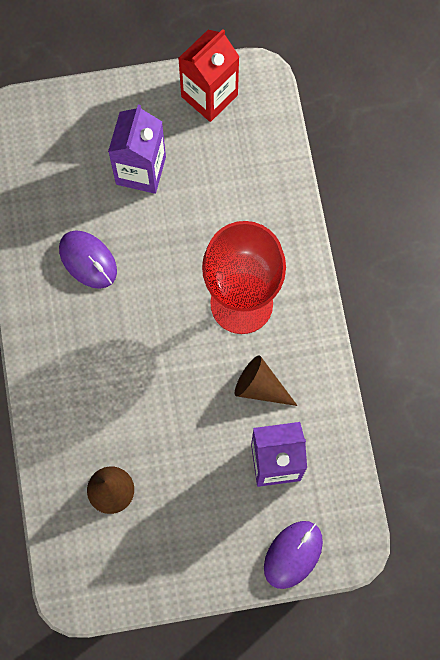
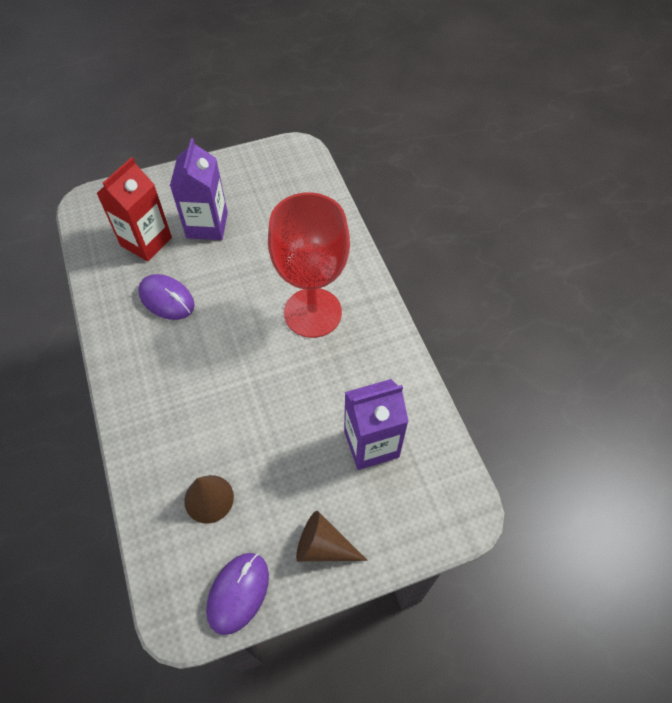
camera: 10 degrees left, 15 degrees down
(209, 96) = (258, 167): red carton -> red carton (146, 241)
(260, 387) = (343, 379): brown cone -> brown cone (324, 546)
(293, 554) = (407, 531): purple mouse -> purple mouse (238, 593)

